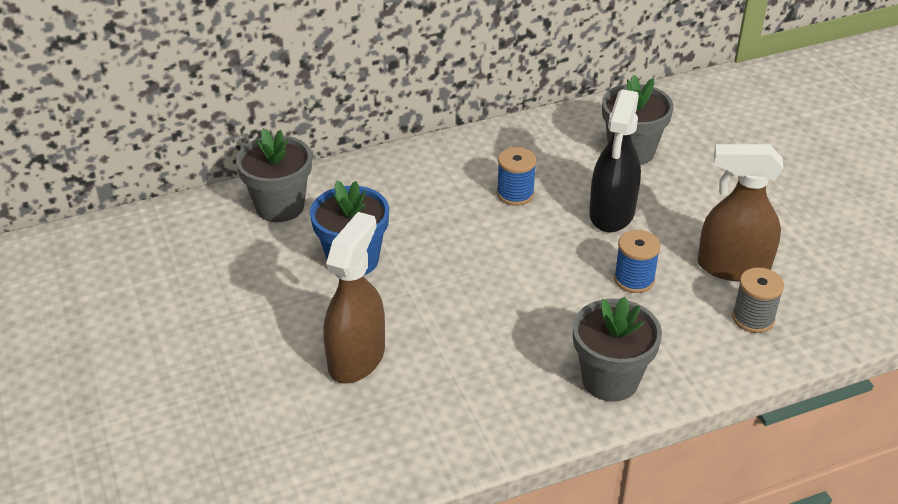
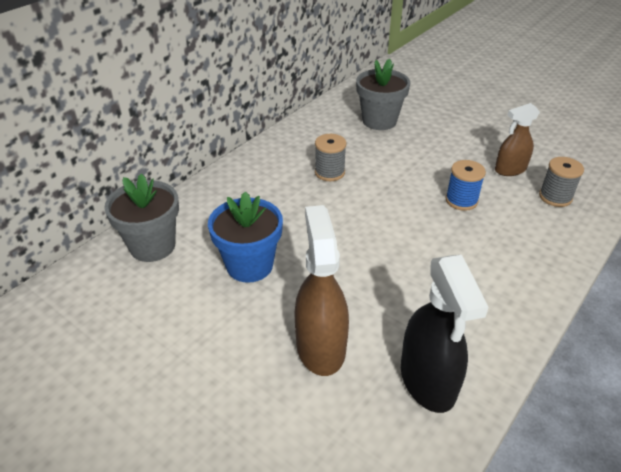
camera: 30 degrees left, 0 degrees up
(515, 194) = (329, 172): blue spool -> grey spool
(610, 380) = (516, 277): grey flower pot -> none
(612, 213) = (405, 163): black spray bottle -> black spray bottle (428, 381)
(732, 267) = (510, 170): brown spray bottle -> brown spray bottle, size x0.65

